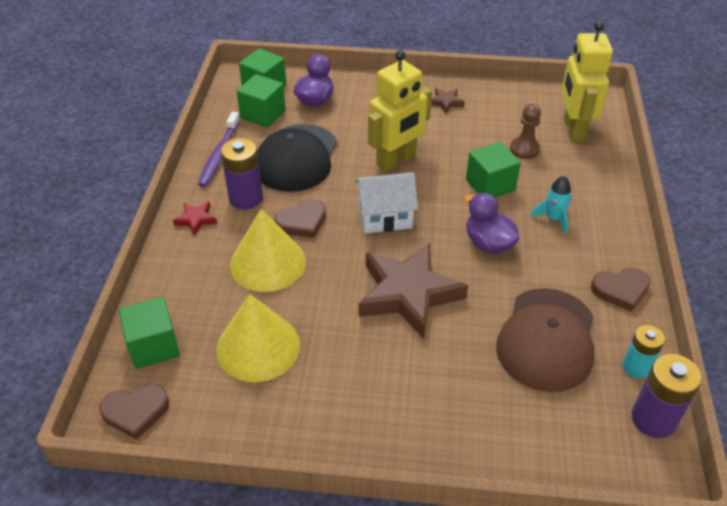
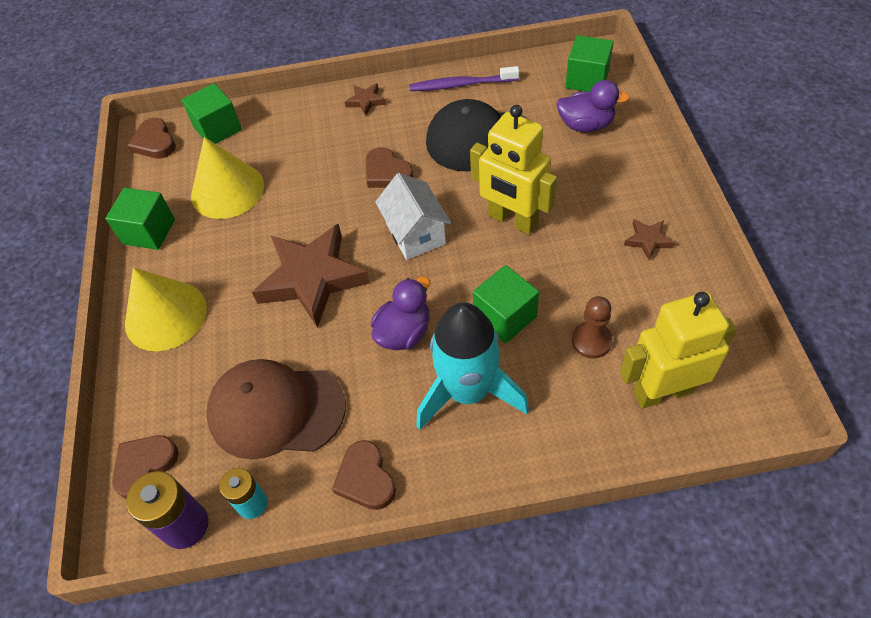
camera: 80 degrees right, 10 degrees up
(196, 219) = (366, 101): red star -> brown star
(246, 198) = (406, 123): purple battery -> none
(263, 114) = (540, 93): green cube -> green cube (149, 231)
(268, 263) = (325, 165): yellow cone -> yellow cone (165, 315)
(553, 218) = (468, 391): turquoise rocket -> turquoise rocket, size x2.18
(589, 449) = (145, 466): none -> brown heart

